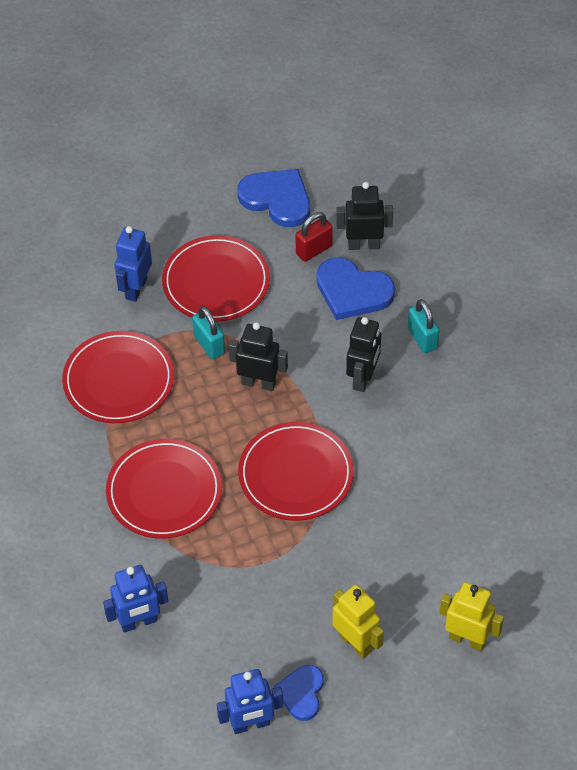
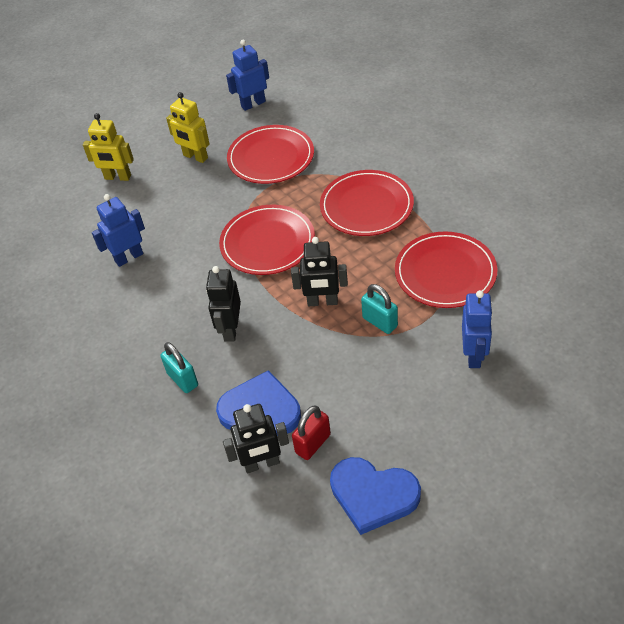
camera: 170 degrees right, 5 degrees down
(138, 622) = (348, 131): blue robot -> blue robot (129, 257)
(216, 282) = (399, 382): red plate -> red plate (271, 157)
(301, 693) = (225, 125): blue heart -> none

